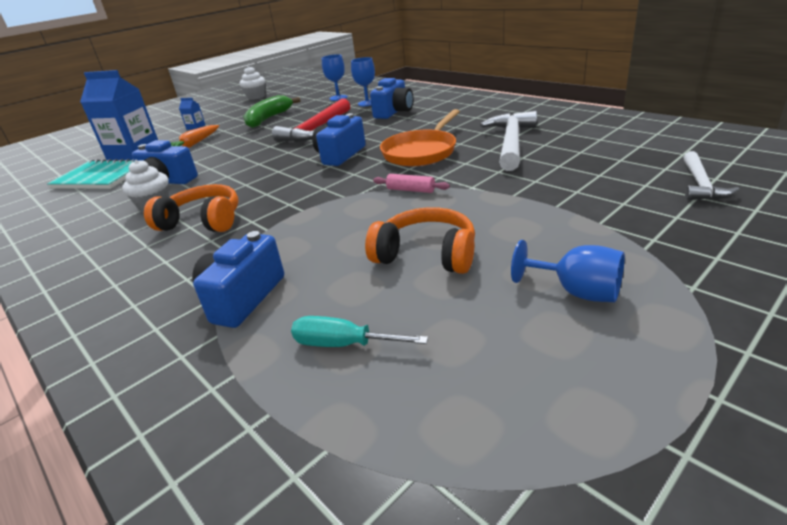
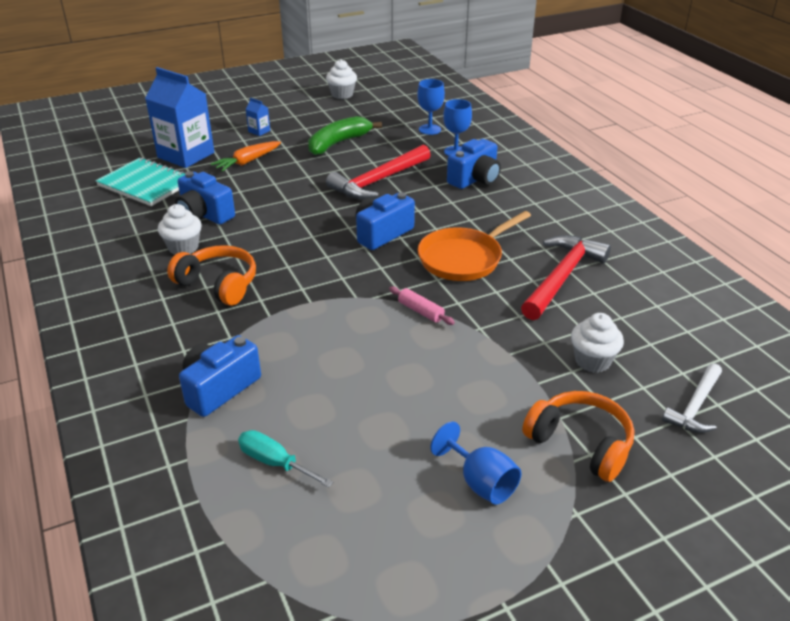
camera: 15 degrees right, 5 degrees up
(426, 255) = (387, 397): orange headphones -> orange headphones (580, 443)
(511, 142) = (562, 277): white hammer -> red hammer
(587, 181) = (592, 361): none -> white cupcake

